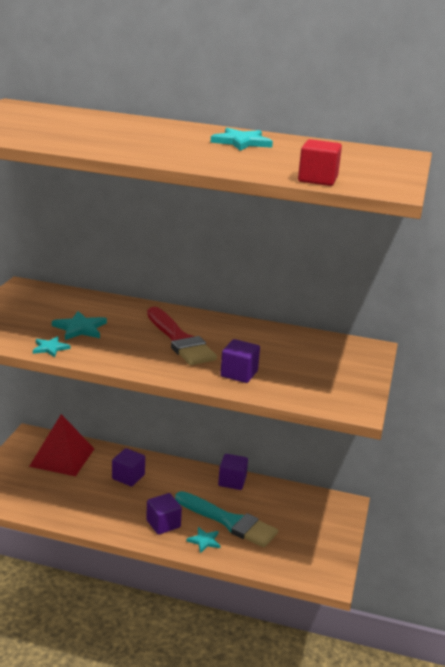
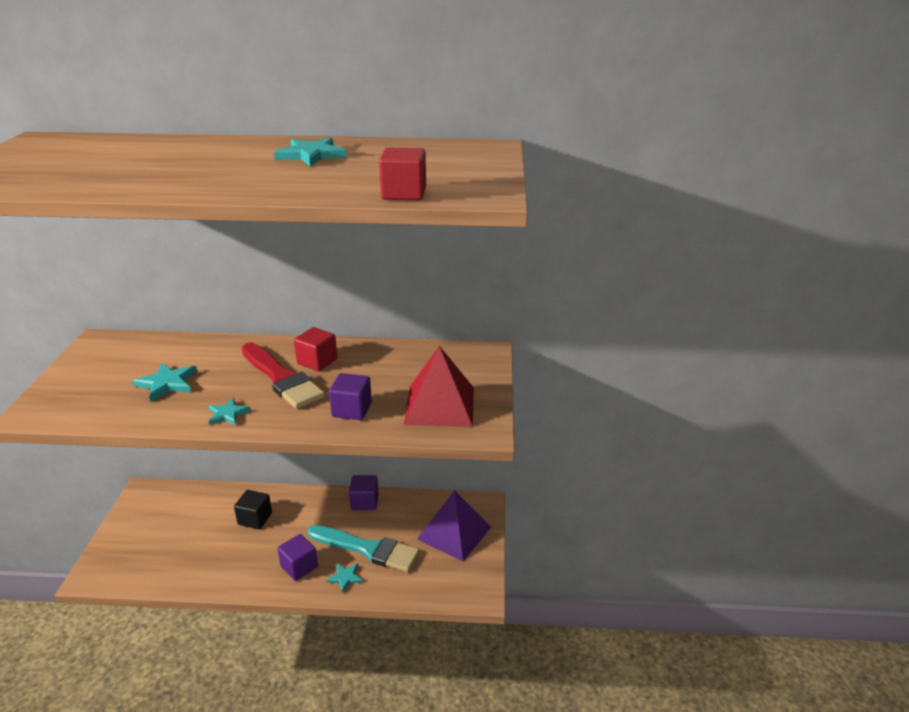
camera: 10 degrees left, 5 degrees up
(50, 348) = (134, 415): turquoise star -> turquoise star (228, 414)
(62, 457) = (180, 509): red pyramid -> red pyramid (440, 405)
(128, 477) = (255, 519): purple cube -> black cube
(213, 332) = (317, 361): none -> red cube
(314, 523) = (454, 533): none -> purple pyramid

